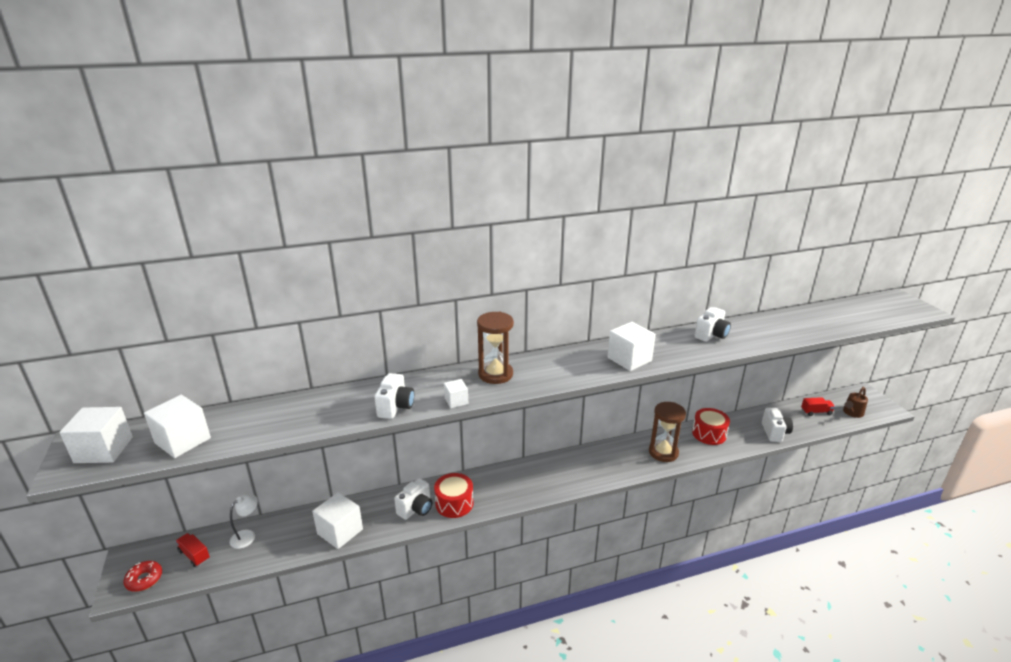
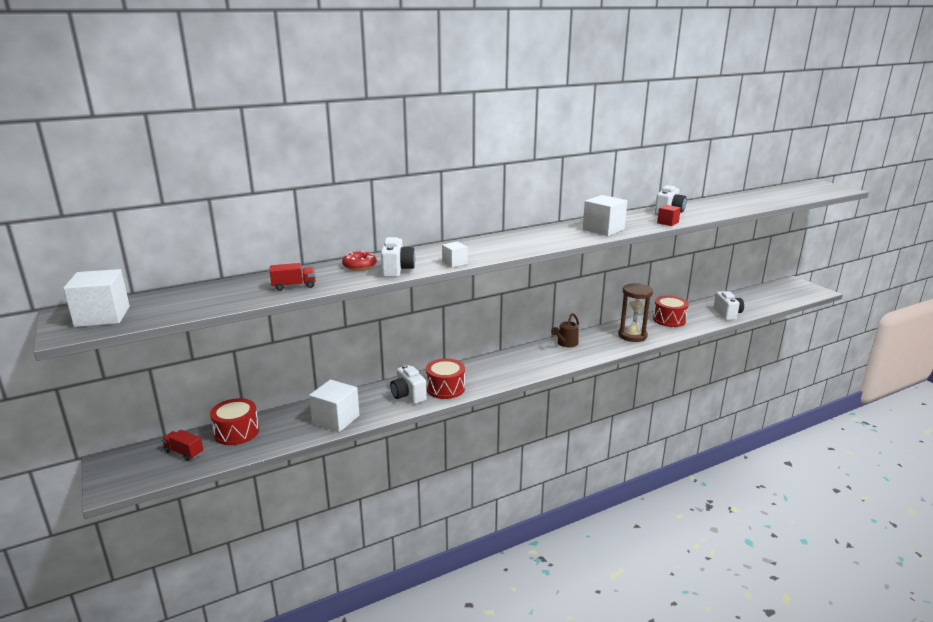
camera: 10 degrees left, 5 degrees down
(144, 579) = (135, 476): red donut -> red donut (359, 266)
(183, 440) = (187, 305): white cube -> none
(247, 535) = (237, 432): white lamp -> red drum
(416, 509) = (408, 396): white camera -> white camera turned 120 degrees clockwise
(495, 374) = (483, 245): brown hourglass -> none
(703, 353) = (667, 223): none -> red cube
(816, 412) = (758, 298): red truck -> red truck (294, 286)
(852, 413) = (789, 296): brown watering can -> brown watering can (565, 344)

